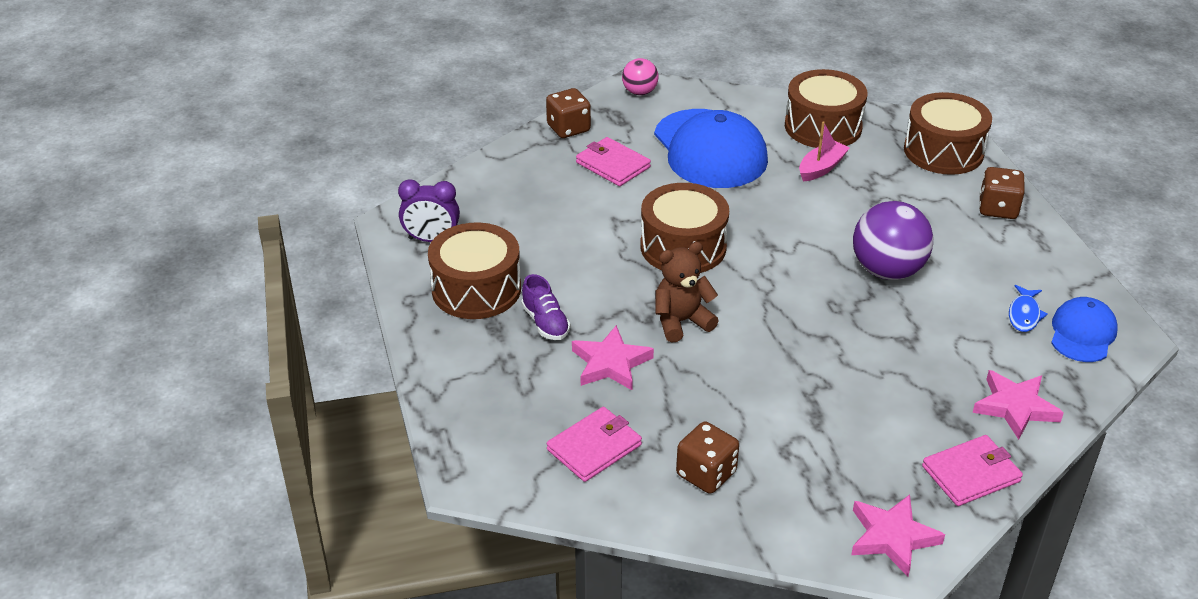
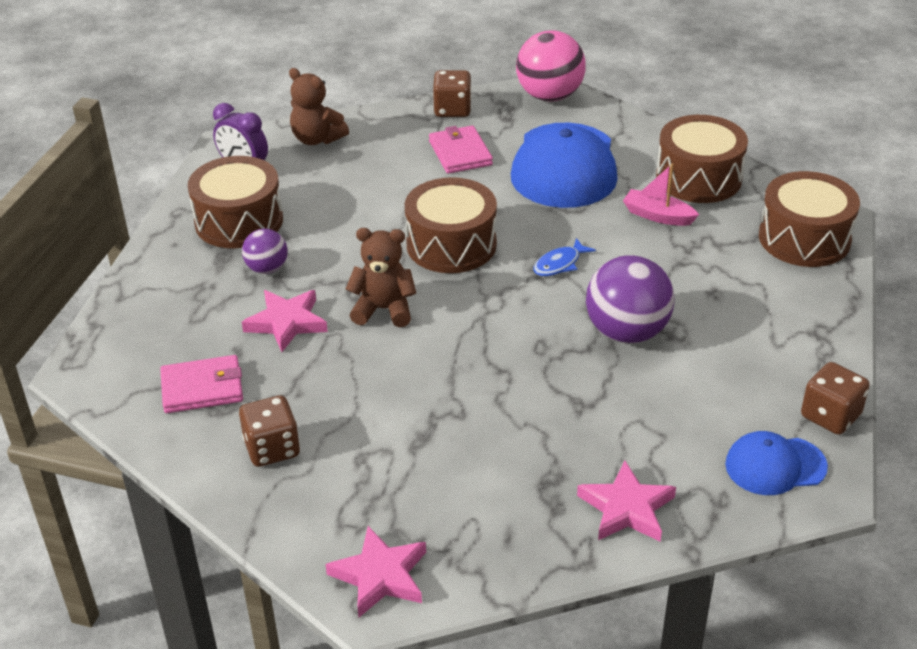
camera: 30 degrees right, 0 degrees up
(473, 191) = (317, 139): none -> brown teddy bear
(545, 323) = (267, 269): purple shoe -> purple ball
(639, 92) = (549, 96): pink ball -> pink ball, size x1.80
(821, 168) = (657, 216): pink boat -> pink boat turned 135 degrees counterclockwise
(971, 474) = (516, 551): pink wallet -> none
(998, 208) = (807, 312): brown dice -> brown dice (830, 416)
(1024, 314) = (729, 424): blue fish -> blue fish (559, 264)
(1082, 333) = (775, 466): blue cap -> blue cap turned 150 degrees counterclockwise

